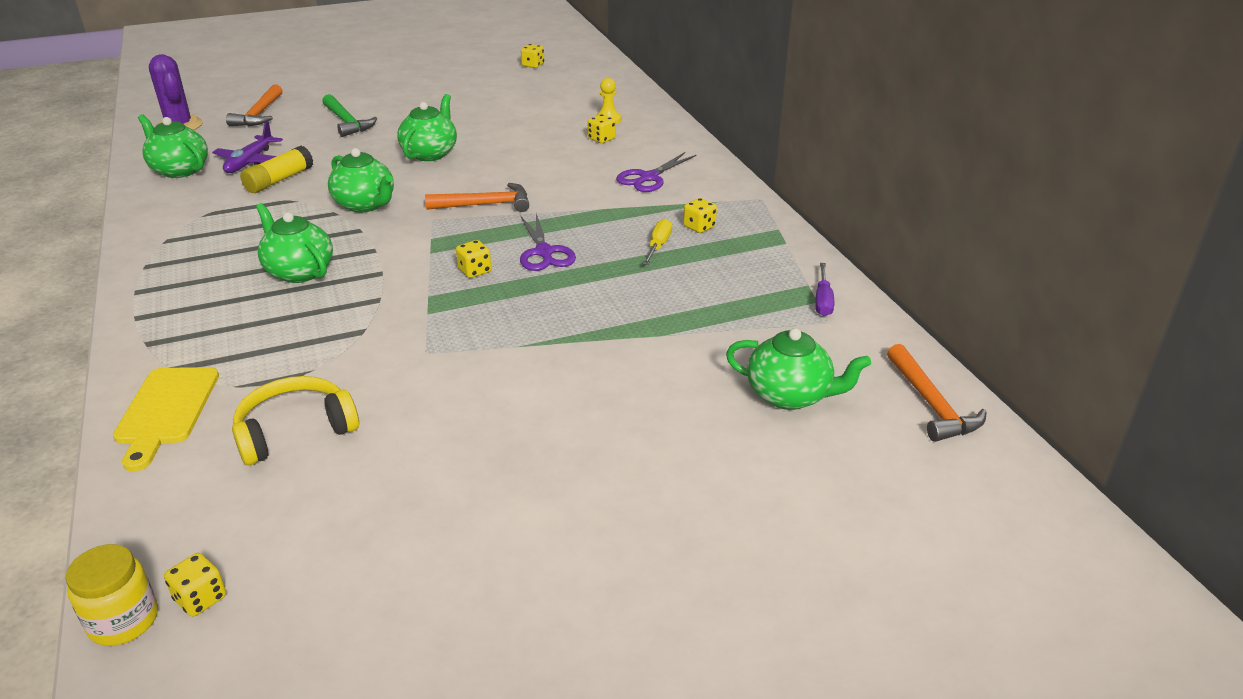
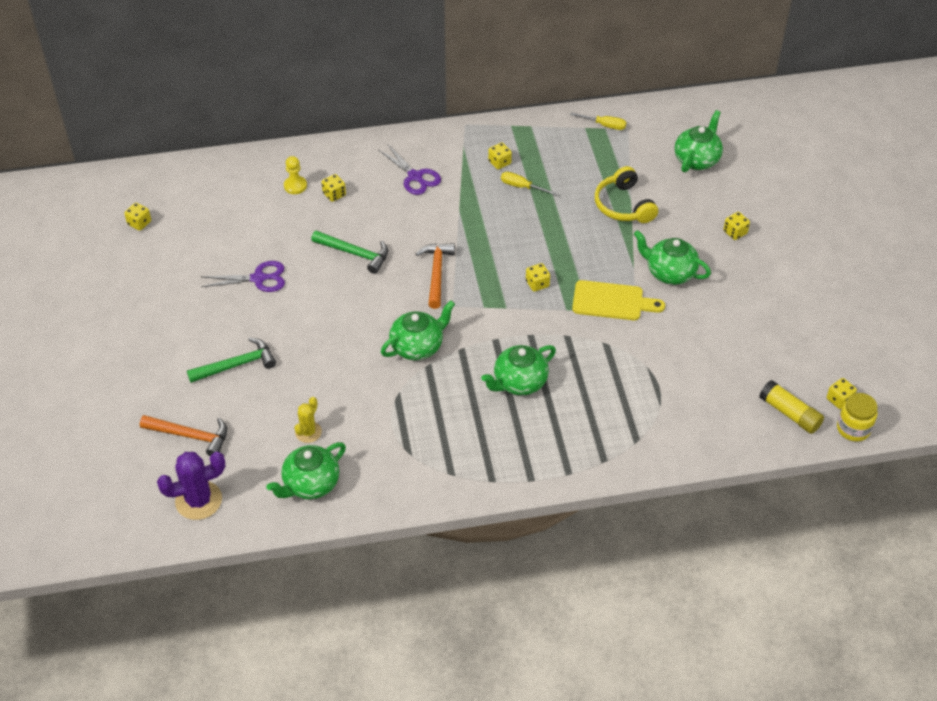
camera: 80 degrees left, 15 degrees up
(165, 411) = (683, 438): yellow cutting board -> yellow cutting board (612, 301)
(250, 162) = (308, 432): purple plane -> yellow cactus
(279, 180) = (354, 407): yellow glue stick -> yellow glue stick (790, 413)
(295, 431) = (709, 372): yellow headphones -> yellow headphones (623, 205)
(430, 153) = (329, 305): green teapot -> green teapot (669, 273)
(510, 158) = (355, 253): none -> green hammer
(544, 252) = (518, 246): purple scissors -> purple scissors (258, 278)
(621, 447) = (735, 232): none -> yellow dice
(823, 301) = (604, 125): purple screwdriver -> yellow screwdriver
(931, 404) = (710, 109): orange hammer -> none

